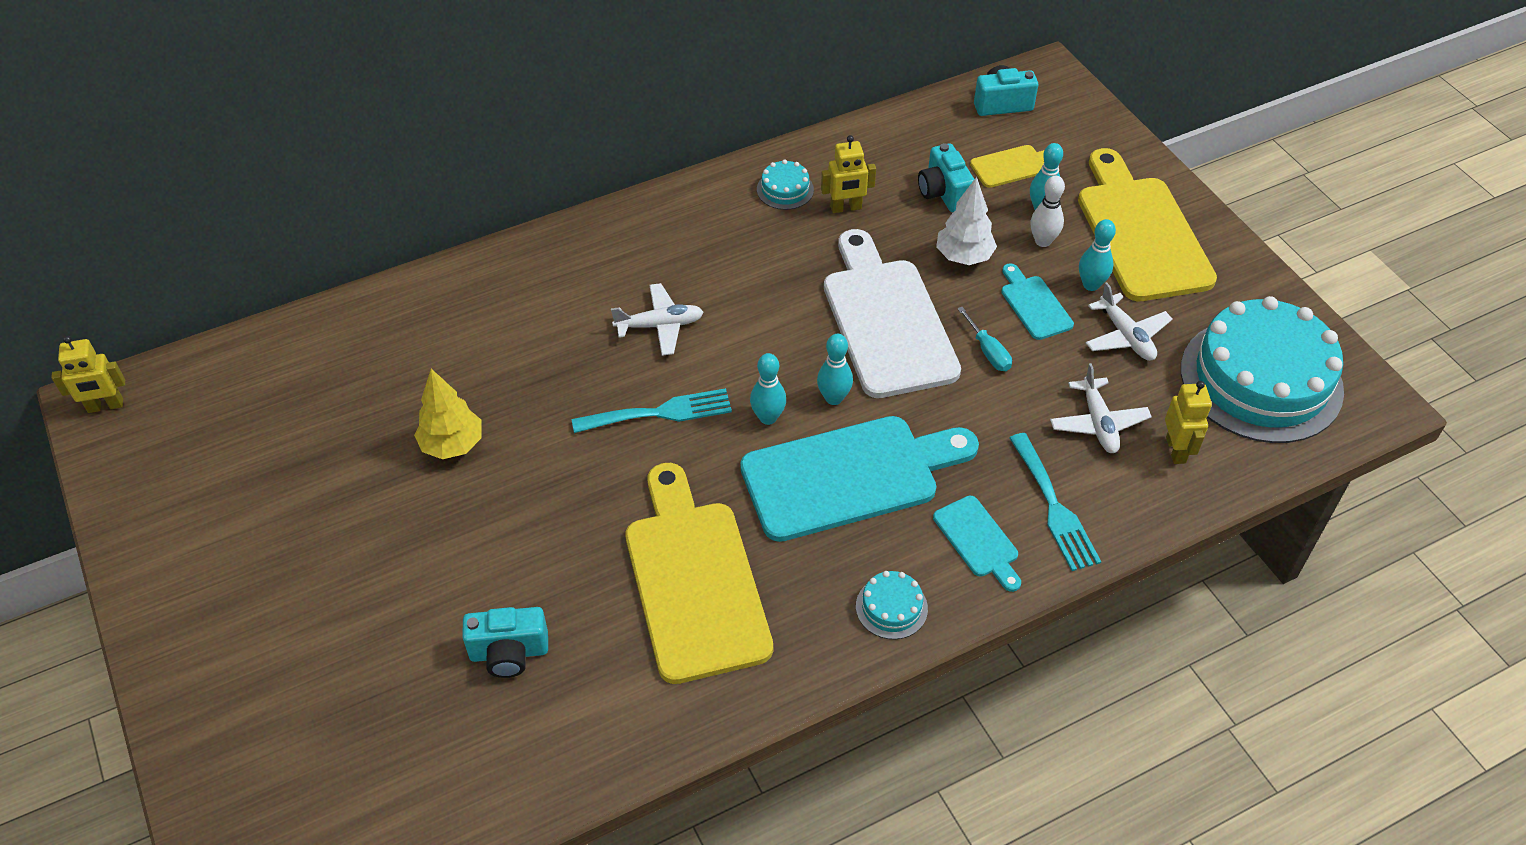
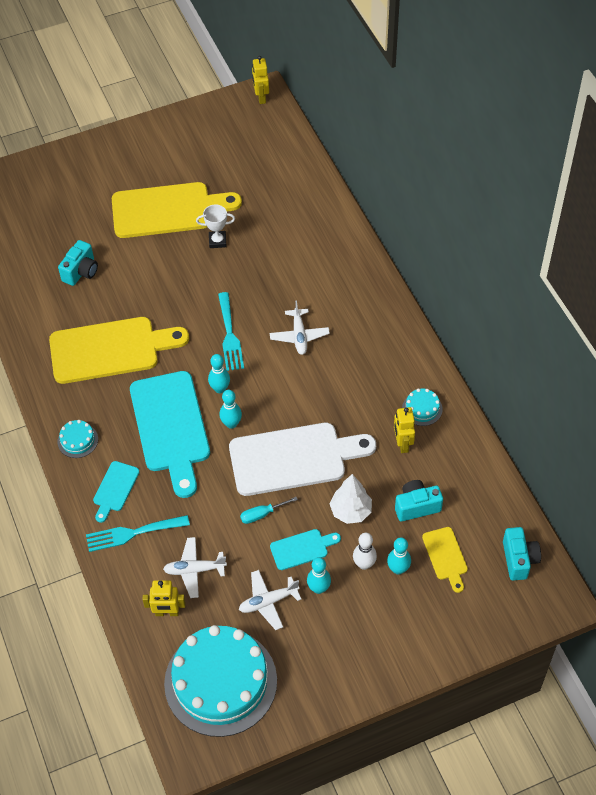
camera: 95 degrees right, 5 degrees up
(452, 445) = (217, 241): yellow tree -> white trophy
(509, 653) = (81, 272): turquoise camera -> turquoise camera turned 150 degrees counterclockwise
(978, 540) = (115, 489): turquoise cutting board -> turquoise cutting board turned 45 degrees counterclockwise
(1140, 232) = (370, 632): yellow cutting board -> yellow cutting board (168, 210)

